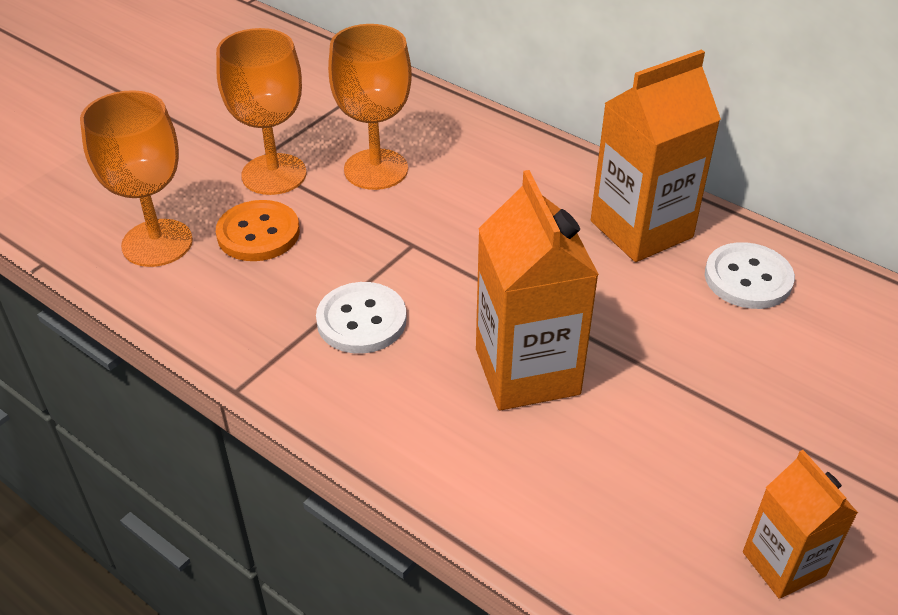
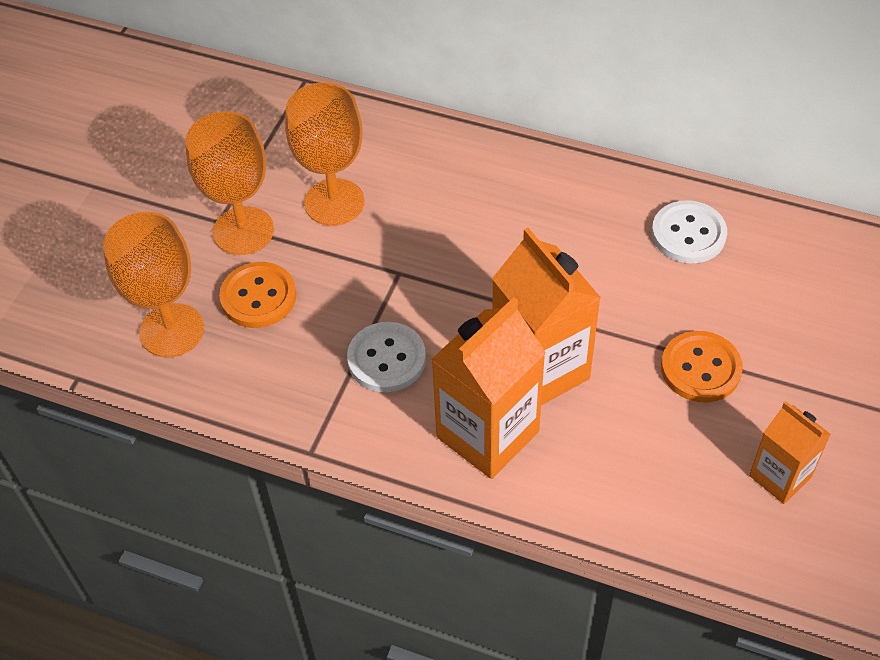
camera: 15 degrees left, 10 degrees up
(641, 229) = (587, 207): orange carton -> orange carton (487, 434)
(718, 416) = (700, 368): none -> orange button

